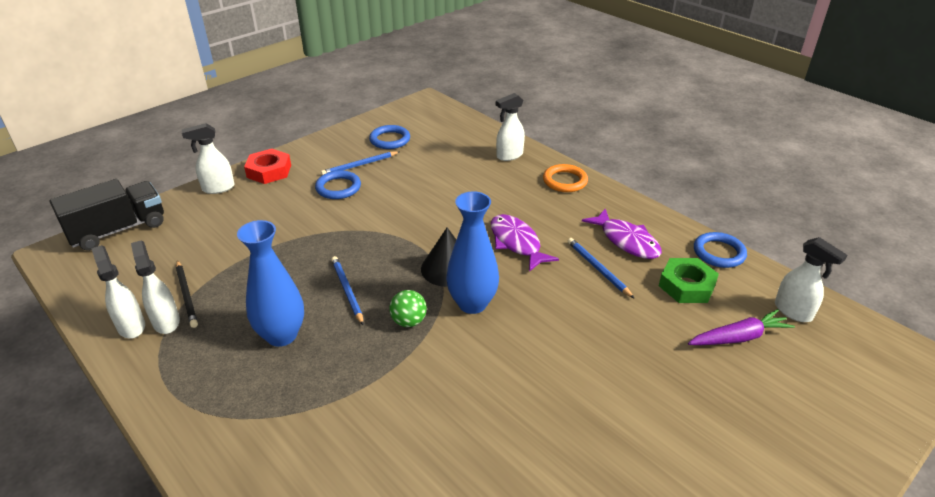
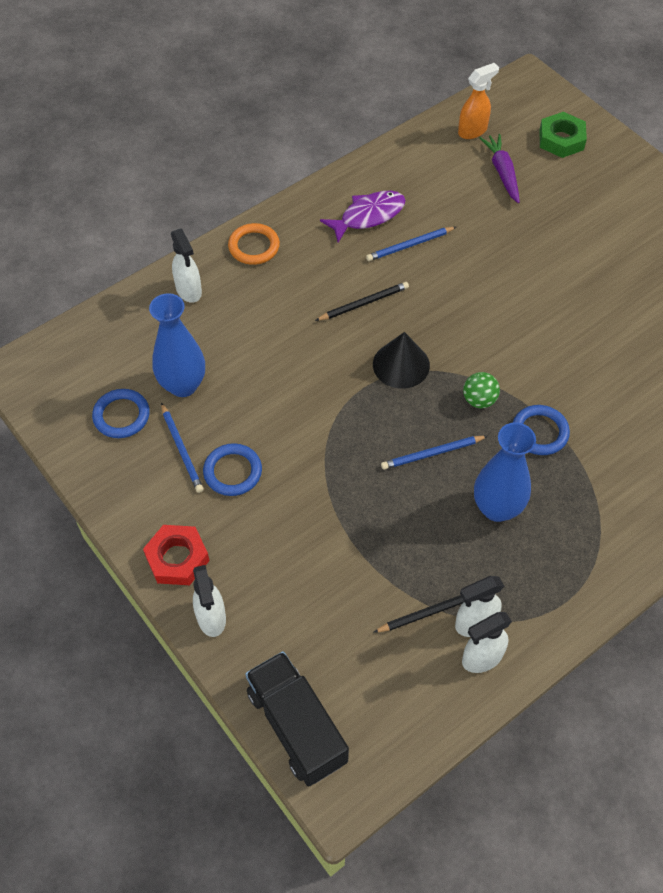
camera: 85 degrees left, 20 degrees up
(472, 303) = (455, 348): blue vase -> blue vase (183, 385)
(516, 243) = (364, 303): purple fish -> black pencil
(686, 285) = (437, 188): green nut -> green nut (561, 140)
(719, 253) = (392, 155): blue ring -> blue ring (539, 432)
(793, 312) = (473, 131): white spray bottle -> orange spray bottle

